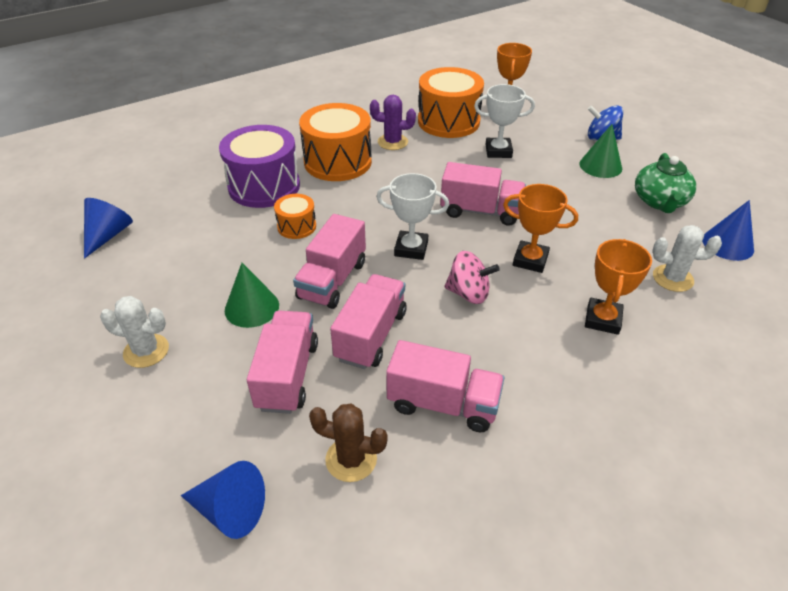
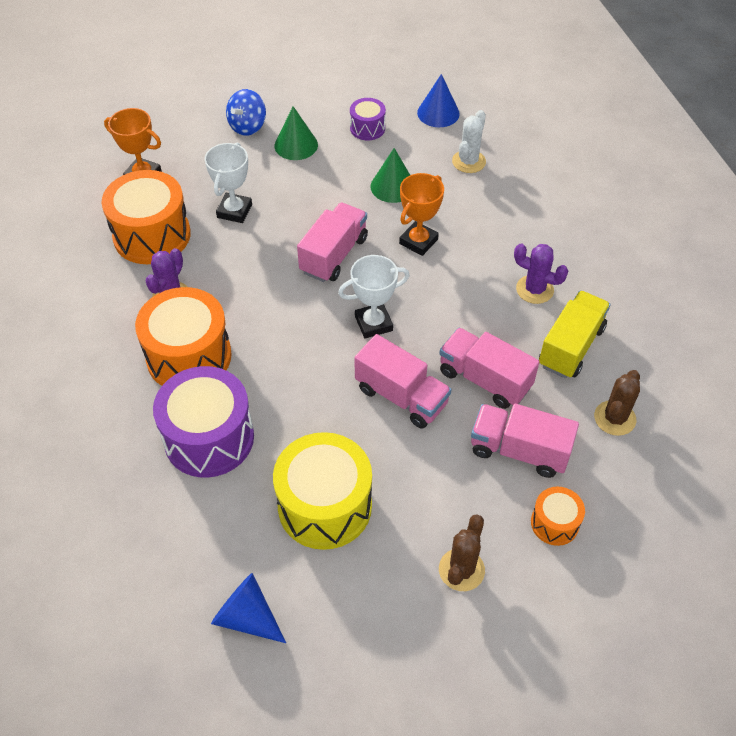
camera: 75 degrees left, 10 degrees up
(146, 351) = (461, 570): white cactus -> brown cactus
(208, 255) = (325, 506): none -> yellow drum
(230, 510) = (650, 506): blue cone -> none
(252, 307) = (422, 470): green cone -> green cone (393, 186)
(296, 226) = (302, 415): orange drum -> orange drum (554, 523)
(411, 249) = (373, 323): white trophy -> white trophy turned 45 degrees clockwise
(443, 404) = (571, 347): pink truck -> yellow truck
(468, 293) = (449, 297): pink spinning top -> none
(513, 360) = (534, 289): none -> purple cactus
(602, 319) = (504, 221): orange trophy -> none
(659, 201) = (367, 128): green teapot -> purple drum

